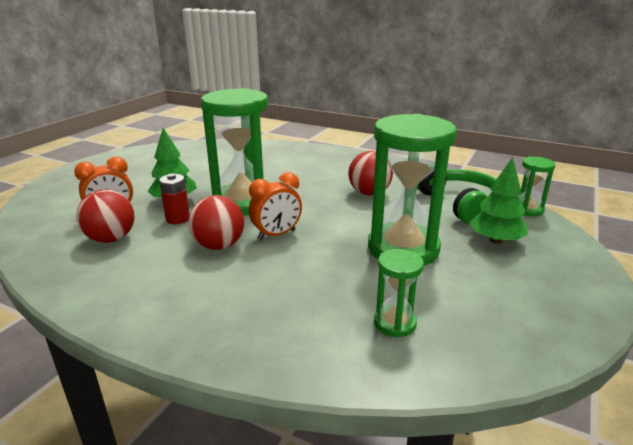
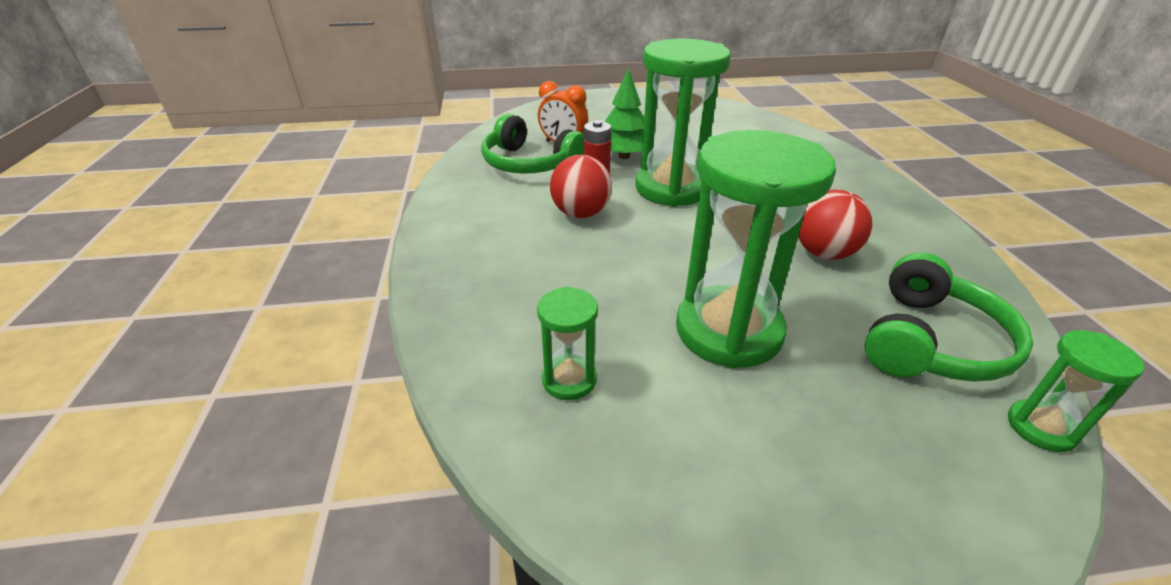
camera: 55 degrees right, 10 degrees up
(111, 239) = (529, 163): red ball -> green headphones
(277, 235) = (640, 234): orange clock -> none
(495, 240) = (873, 414): green tree -> none

